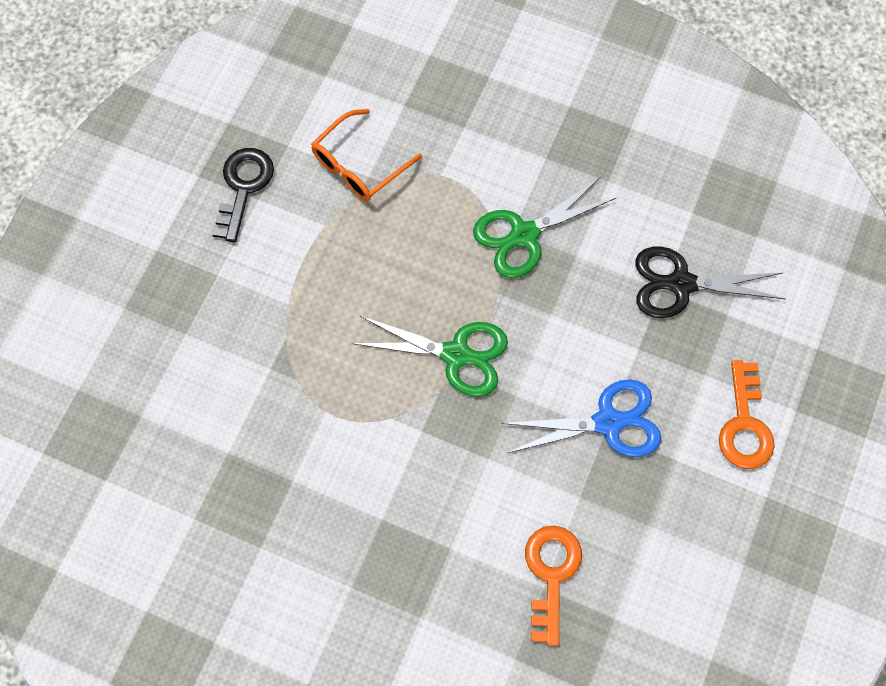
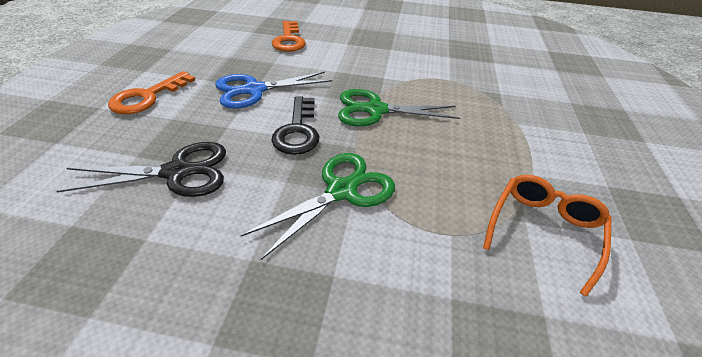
camera: 165 degrees right, 25 degrees down
(243, 187) = (631, 193): black key -> black key (297, 131)
(744, 425) = (147, 97): orange key -> orange key turned 135 degrees counterclockwise

